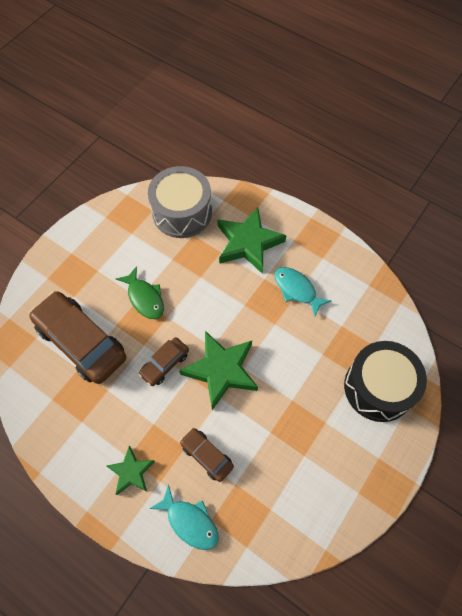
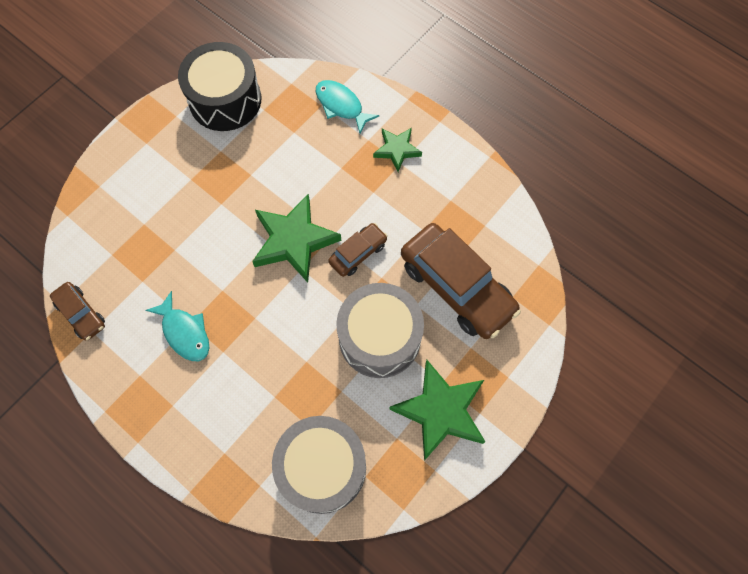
camera: 175 degrees left, 5 degrees up
(145, 298) = (379, 337): green fish -> grey drum
(206, 456) = (319, 158): brown car -> brown car (81, 314)
(248, 243) = (235, 407): green star -> green star (440, 411)
(378, 387) = (122, 208): black drum -> black drum (225, 100)

